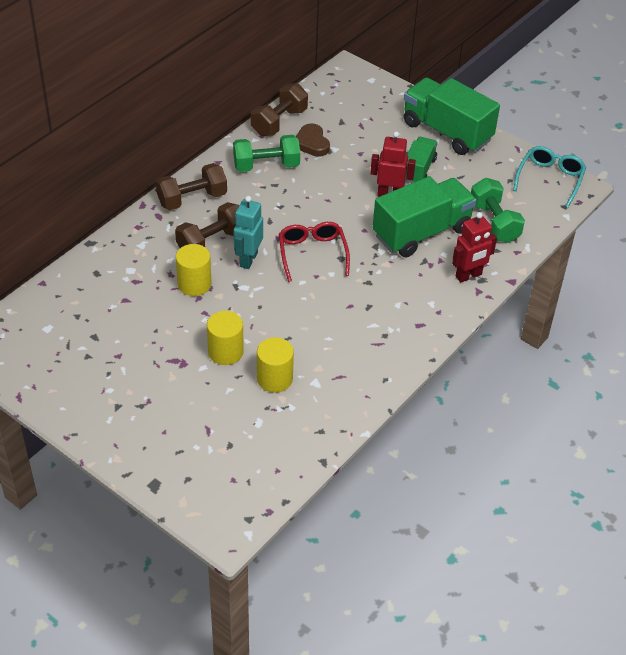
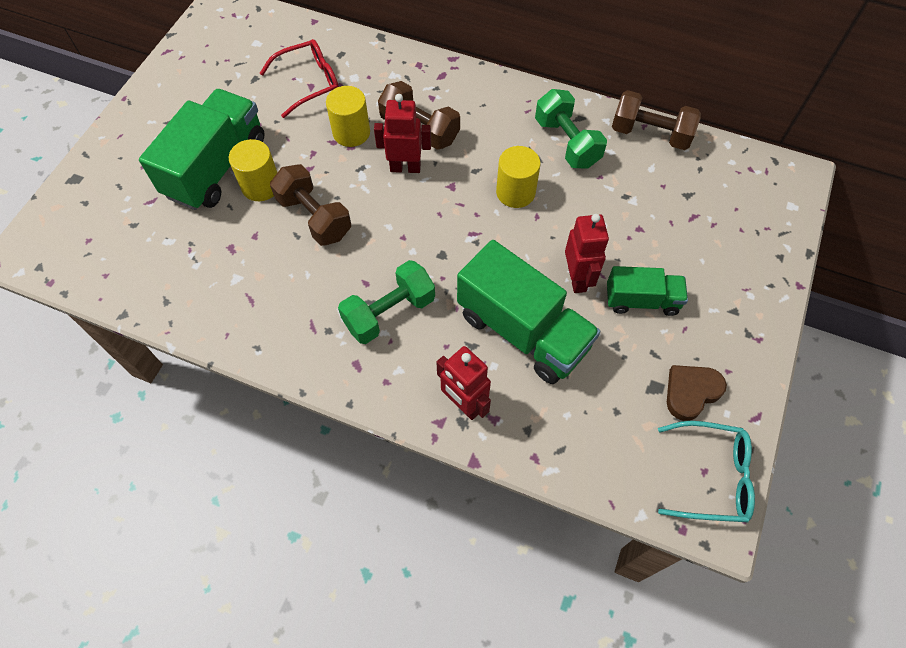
camera: 75 degrees right, 15 degrees up
(192, 199) = (480, 94): brown dumbbell -> brown dumbbell (314, 217)
(248, 259) = (405, 167): turquoise robot -> red robot
(274, 379) = (232, 239): yellow cylinder -> yellow cylinder (515, 192)
(311, 143) = (630, 175): brown heart -> brown heart (691, 392)
(312, 254) = (437, 224): red glasses -> red glasses (309, 83)
(447, 132) = (738, 317): green truck -> green truck (216, 167)
(494, 222) = (581, 416): green dumbbell -> green dumbbell (389, 312)

